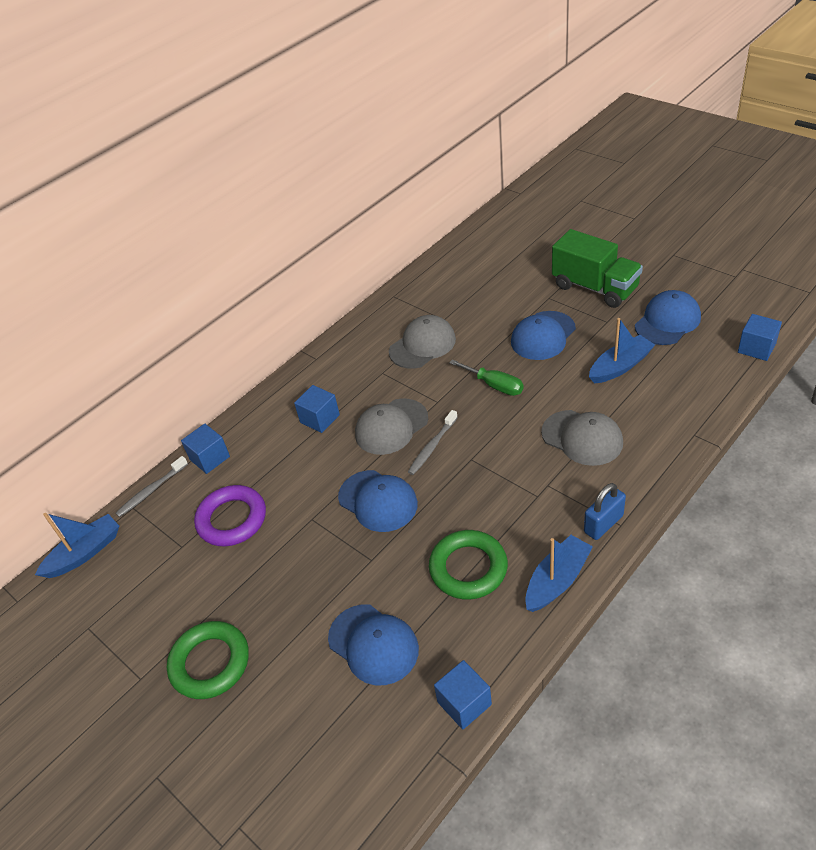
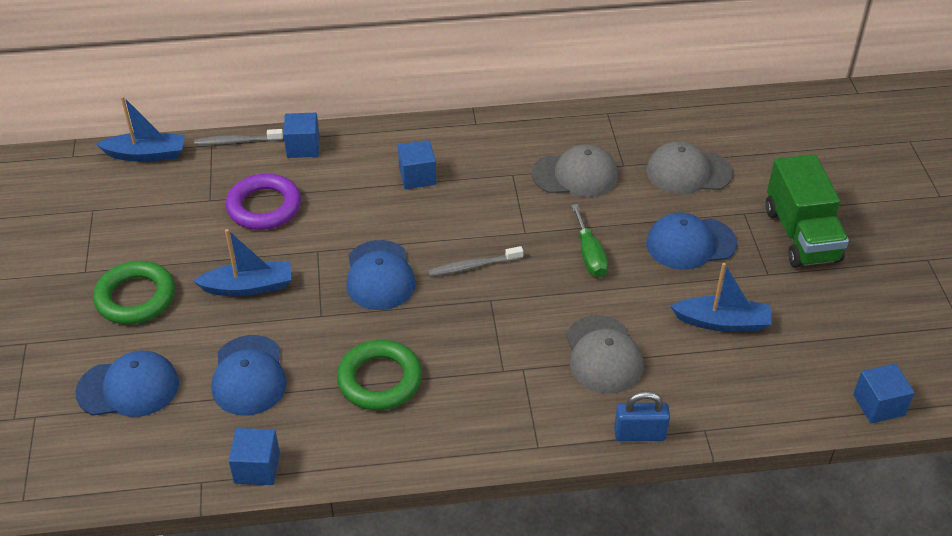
camera: 35 degrees right, 0 degrees up
(391, 427) = (462, 225): grey cap -> grey cap (688, 172)
(557, 580) = (432, 444): blue boat -> blue boat (248, 287)
(603, 524) = (525, 434): blue padlock -> blue padlock (639, 434)
(667, 321) = (826, 316): blue cap -> blue cap (128, 388)

